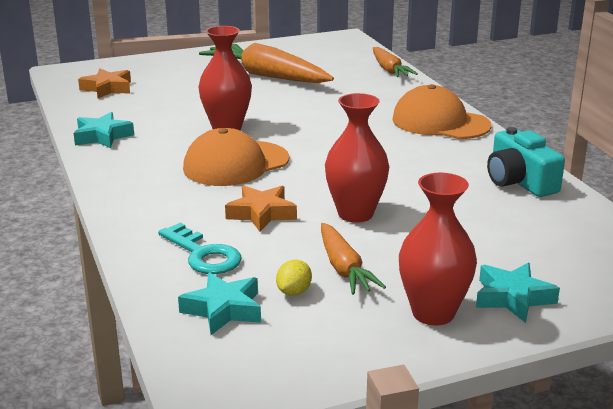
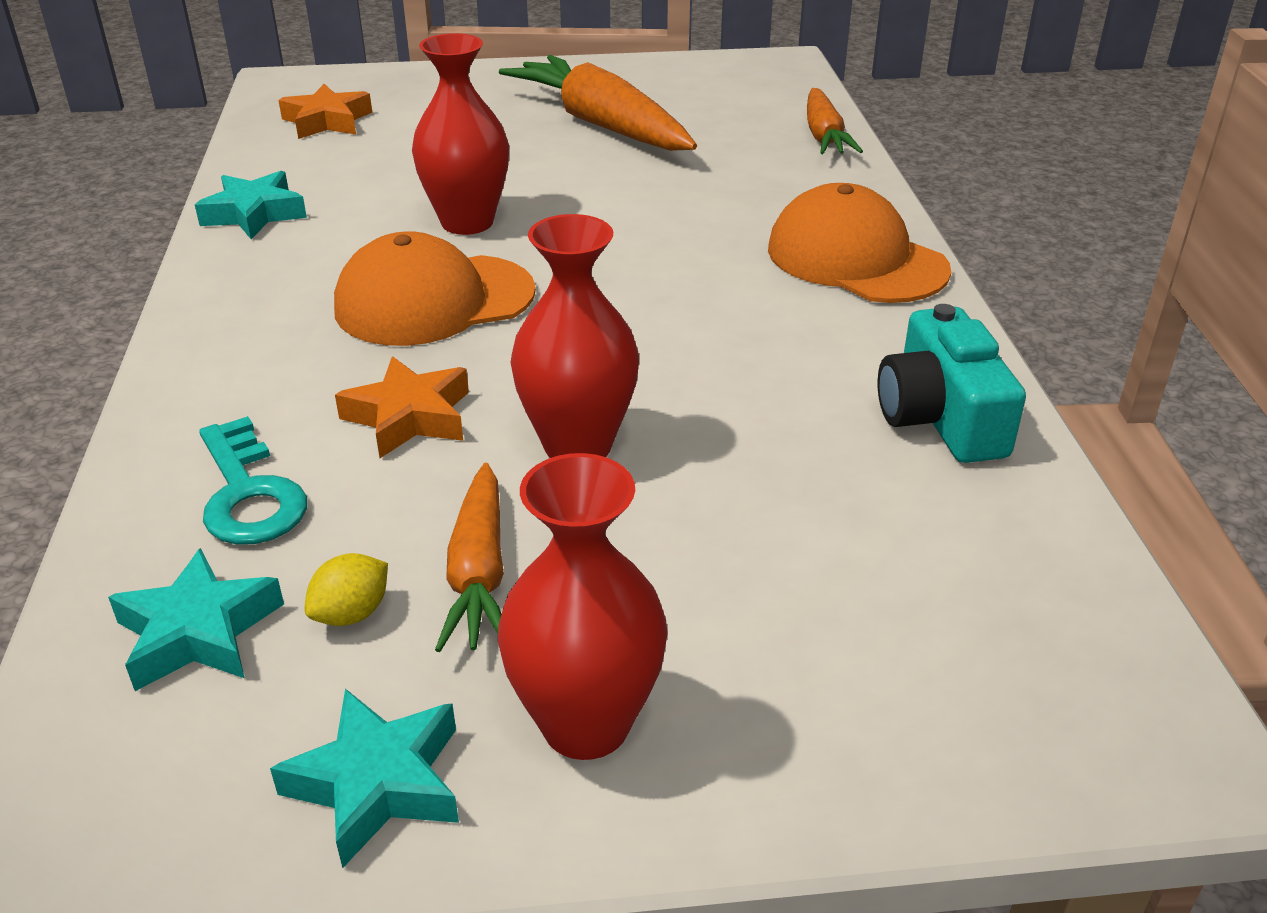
camera: 15 degrees right, 10 degrees up
(512, 298) = (772, 717): turquoise star -> turquoise star (377, 783)

